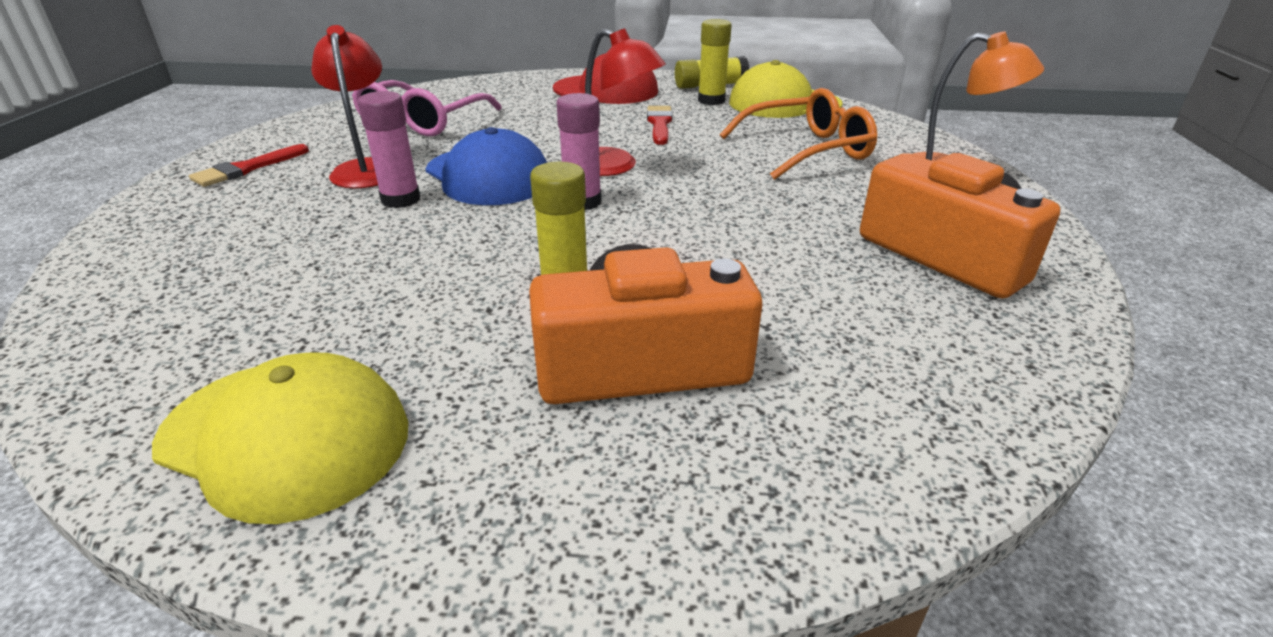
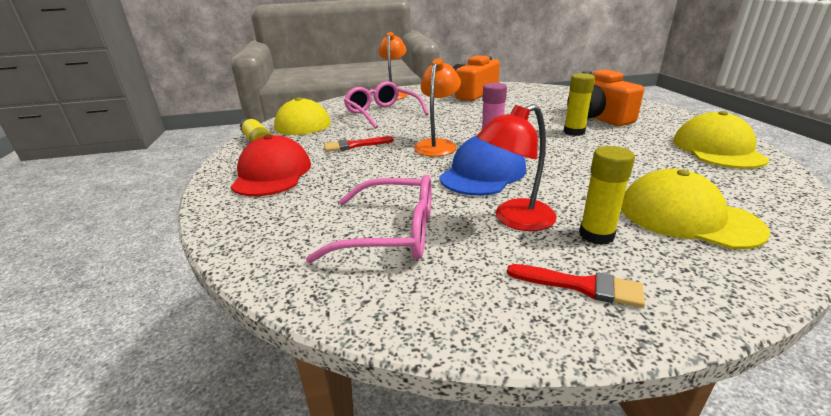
camera: 105 degrees left, 5 degrees down
(217, 258) = (687, 217): none -> yellow cap
(401, 200) = (545, 188): pink glue stick -> none
(615, 167) = (437, 145): red lamp -> orange lamp
(711, 100) = (298, 139): yellow glue stick -> yellow glue stick (596, 235)
(807, 150) = (382, 113): orange glasses -> pink glasses

